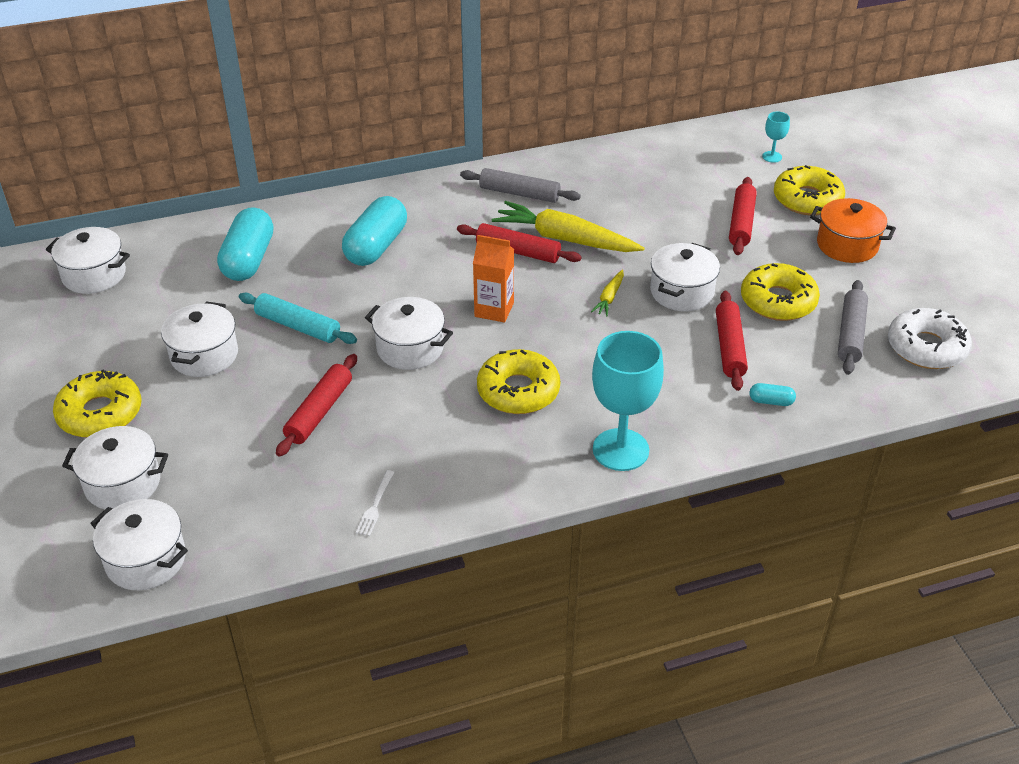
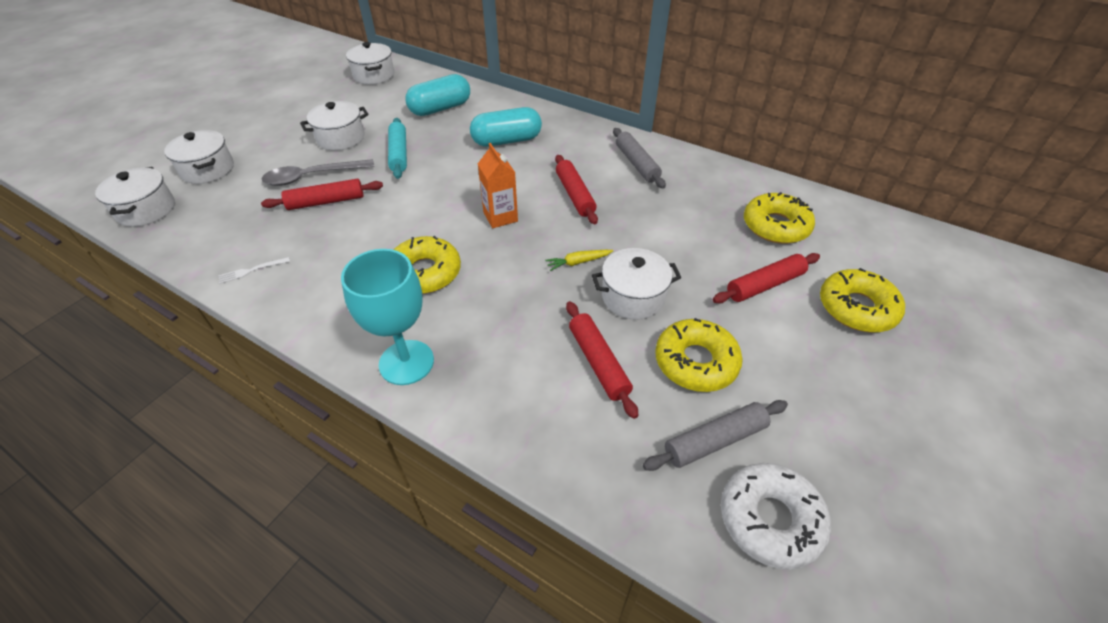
camera: 50 degrees right, 5 degrees up
(100, 413) = (261, 134): yellow donut -> yellow donut (775, 226)
(256, 405) = (312, 177): none -> grey spoon
(410, 348) = (422, 204): white pot -> none
(565, 239) = (616, 208): yellow carrot -> none
(729, 347) = (598, 362): red rolling pin -> red rolling pin turned 75 degrees counterclockwise
(771, 401) = (556, 429): turquoise capsule -> none
(772, 157) = (876, 257): turquoise goblet -> none
(847, 245) = (836, 369): orange pot -> none

